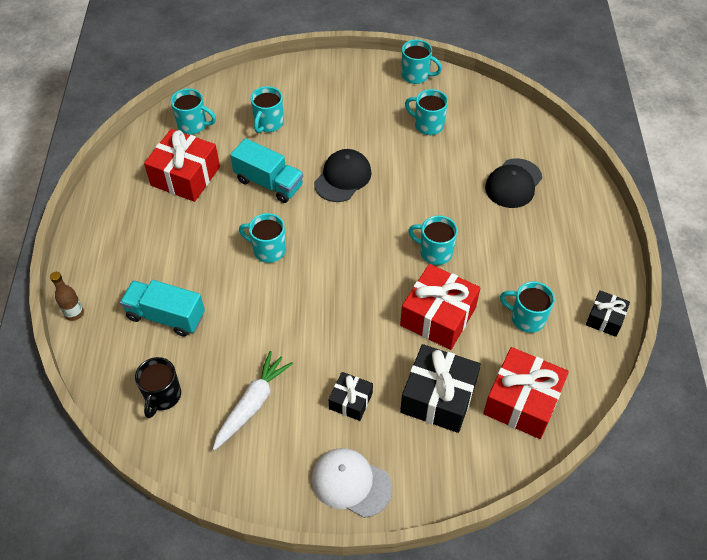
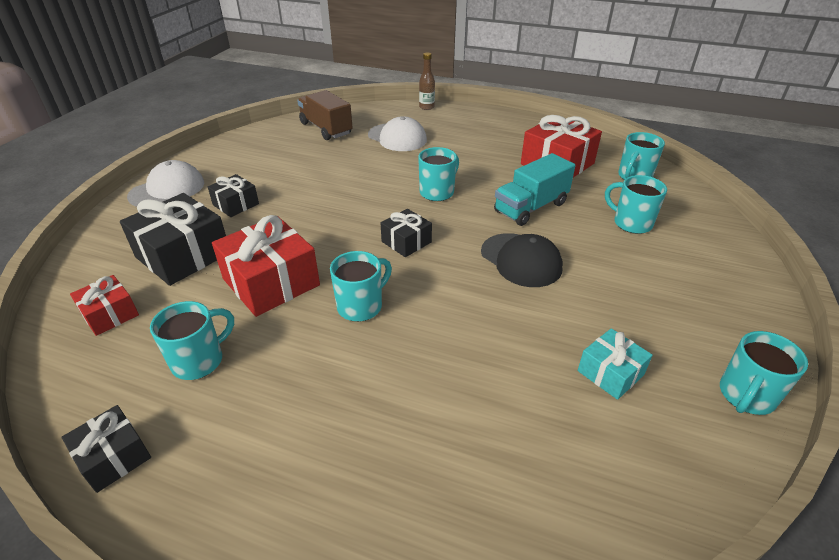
camera: 110 degrees right, 15 degrees down
(162, 396) = (326, 129): black mug -> brown truck
(166, 316) = (397, 137): turquoise truck -> white cap
(252, 404) = (283, 160): white carrot -> none
(351, 250) = (406, 242): none -> black gift
(428, 125) = (610, 373): turquoise mug -> turquoise gift
(513, 183) = (440, 445): black cap -> none
(522, 401) = (110, 314): red gift -> red gift, size x0.55

